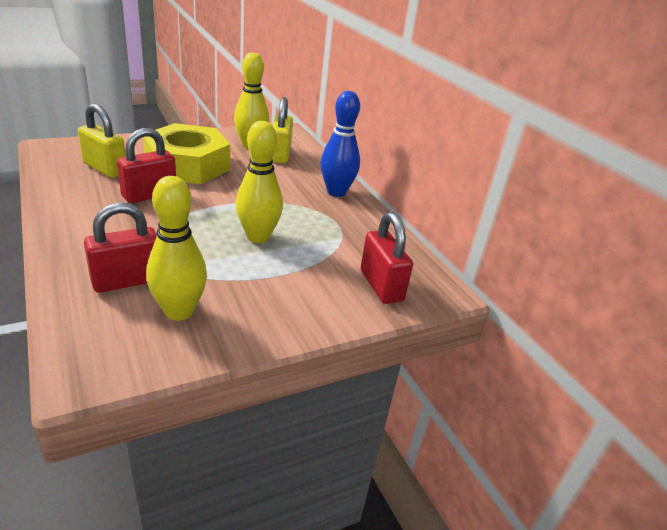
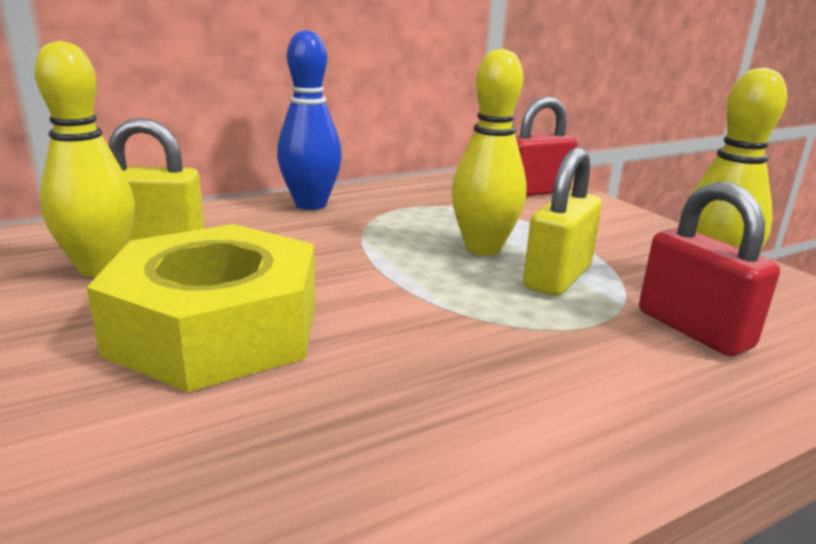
camera: 90 degrees left, 10 degrees down
(105, 169) = (254, 452): yellow padlock -> yellow padlock (557, 277)
(149, 195) = (391, 354): red padlock -> none

